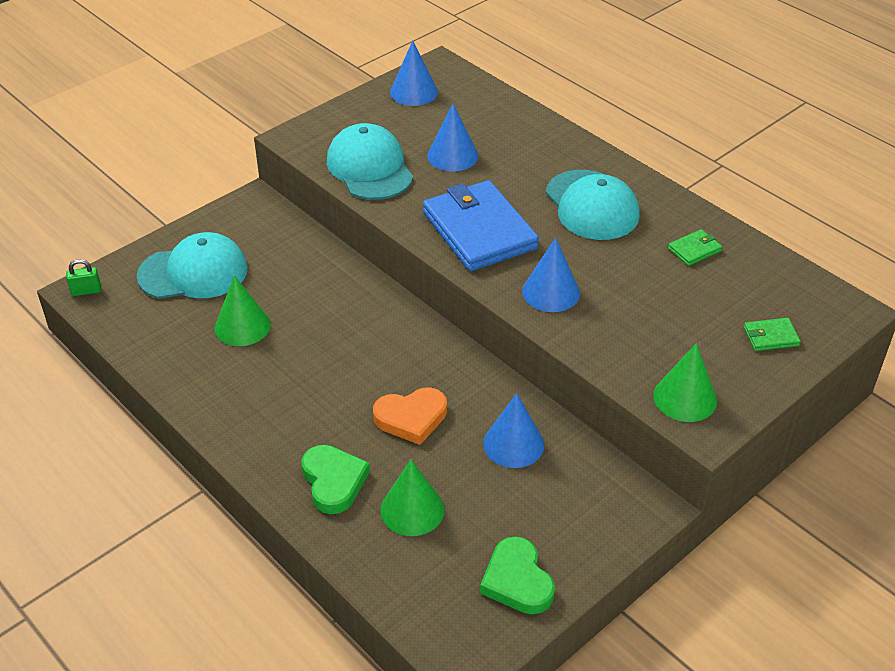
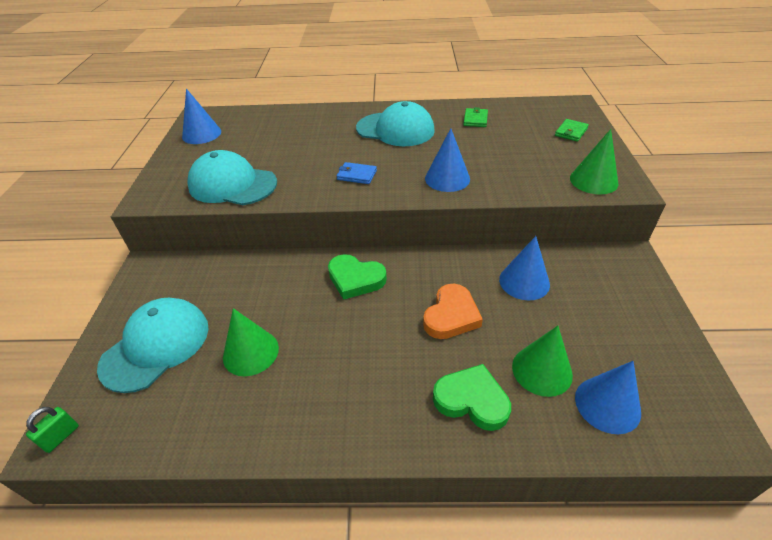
camera: 45 degrees left, 0 degrees up
(452, 155) = (278, 150): blue cone -> blue cone (607, 404)
(479, 230) = (356, 175): blue wallet -> blue wallet, size x0.41
(517, 580) = (656, 355): green heart -> green heart (355, 279)

